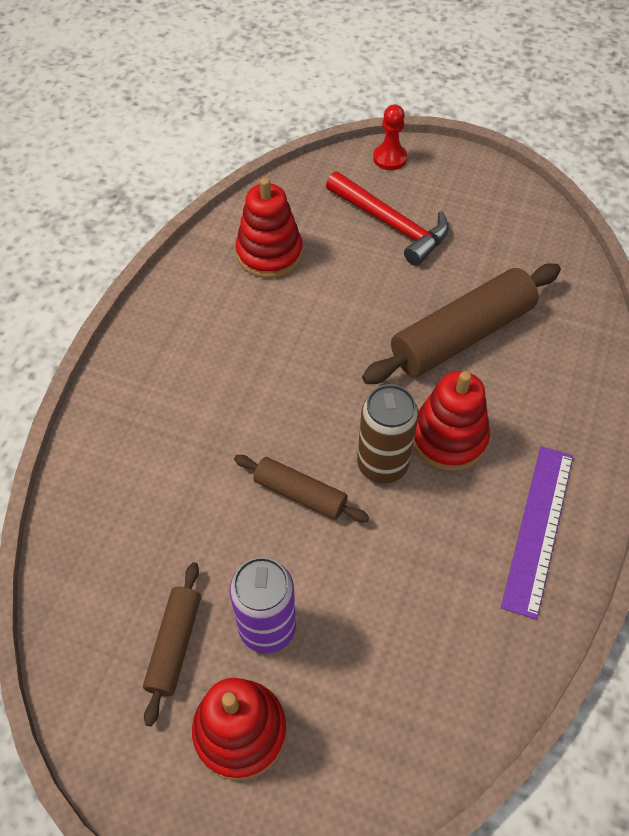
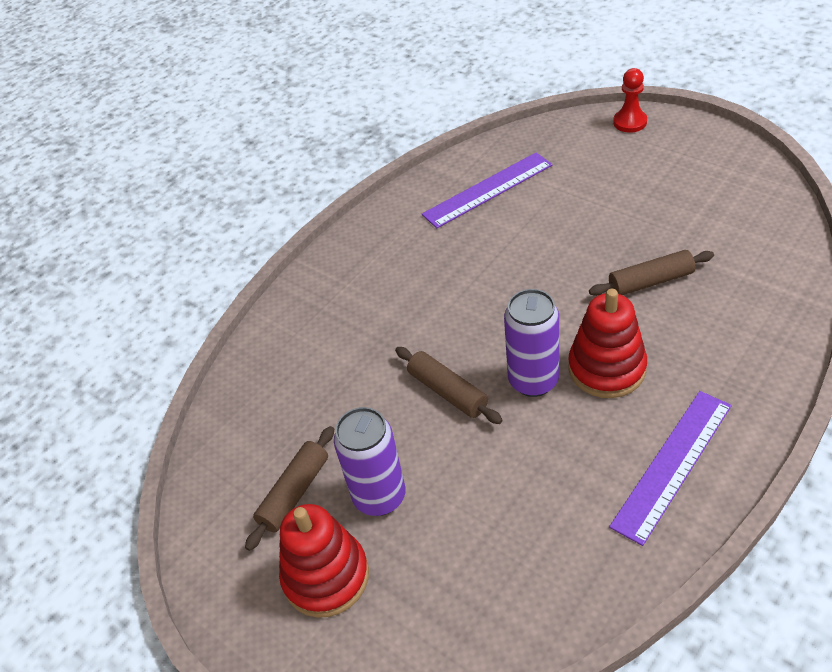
camera: 25 degrees right, 10 degrees down
(269, 253) = (488, 190): red stacking toy -> purple ruler
(382, 465) = (533, 381): brown can -> purple can
(391, 224) = (612, 178): red hammer -> none
(462, 335) = (650, 281): brown rolling pin -> brown rolling pin, size x0.54

